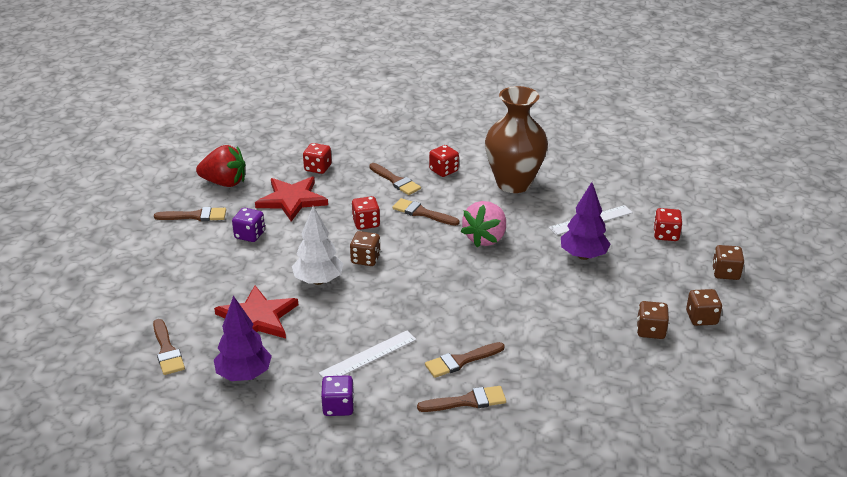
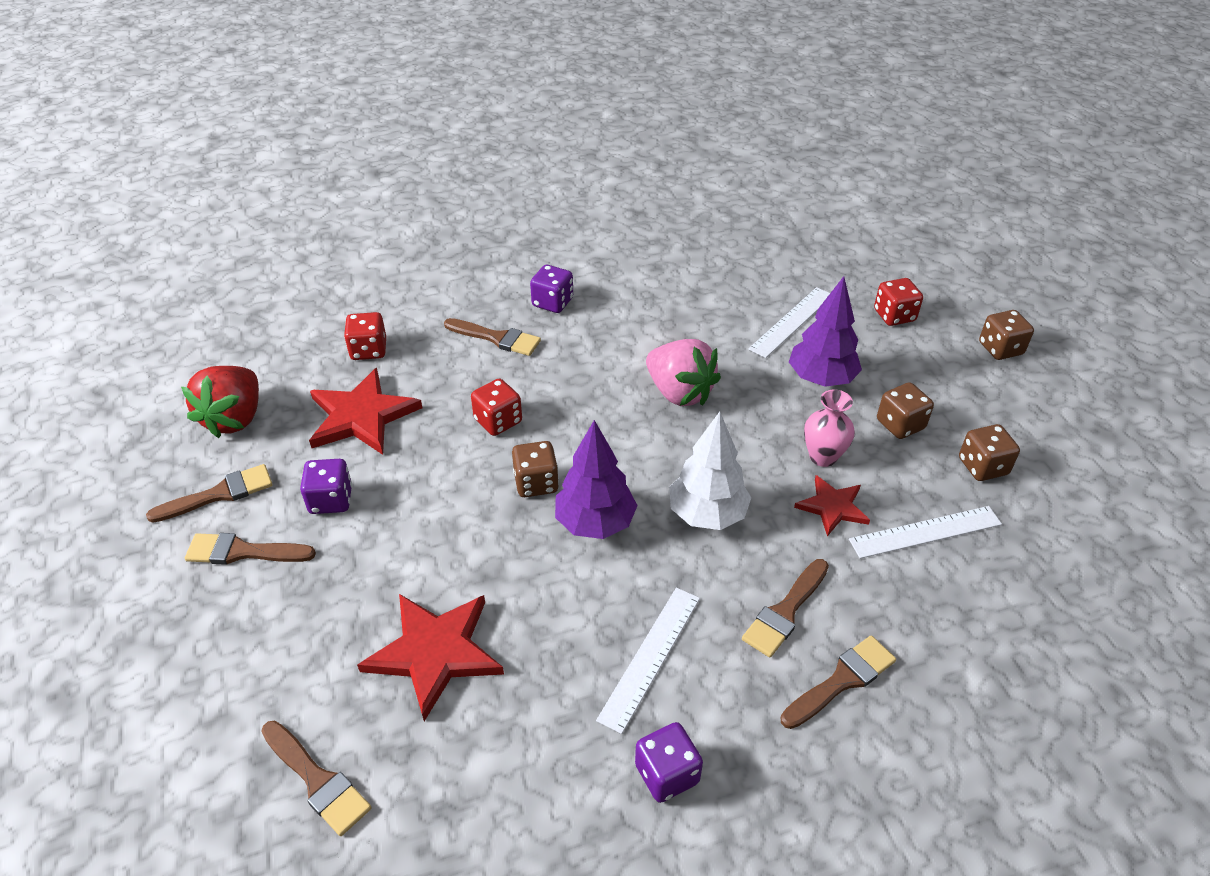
camera: 25 degrees left, 10 degrees up
(224, 183) = (235, 418): red strawberry -> red strawberry turned 120 degrees clockwise
(244, 375) = (479, 775): purple tree -> purple tree (595, 523)
(318, 281) = (489, 546): white tree -> white tree (707, 514)
(422, 213) = (567, 379): brown brush -> brown brush (243, 552)
(443, 170) = (552, 302): red dice -> purple dice
(485, 238) = (679, 392): pink strawberry -> pink strawberry turned 45 degrees counterclockwise
(513, 183) = (658, 296): brown vase -> none
(532, 322) = (832, 507): none -> red star
(548, 295) = (823, 456): none -> pink vase
(581, 351) = (925, 532): none -> white ruler
(701, 318) = (1024, 425): brown dice -> brown dice (900, 424)

